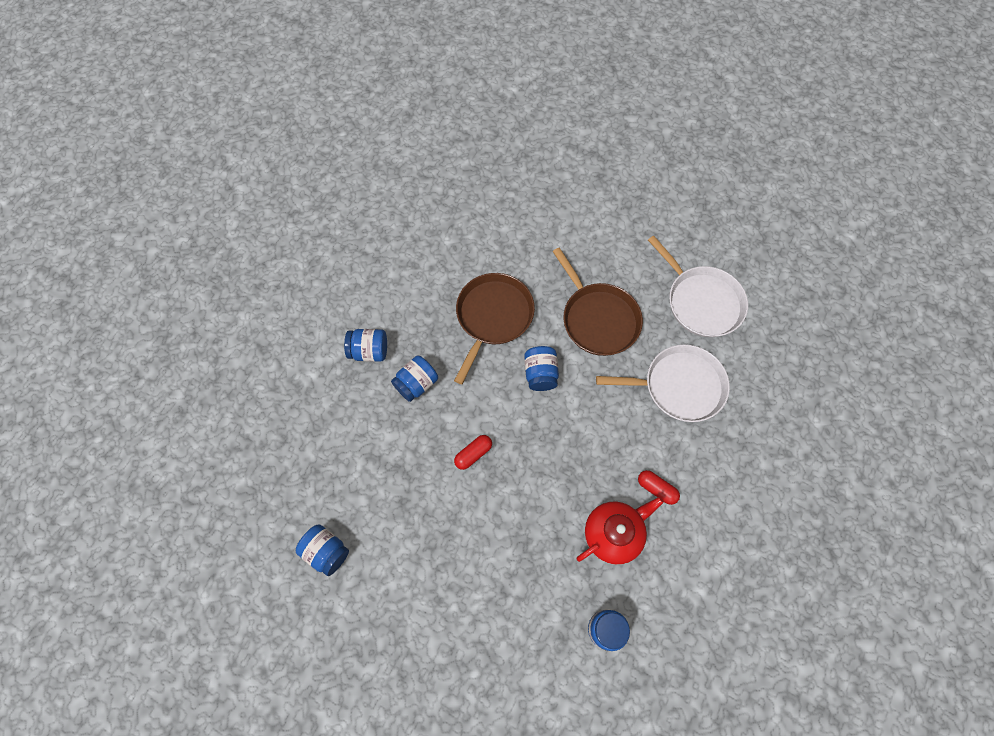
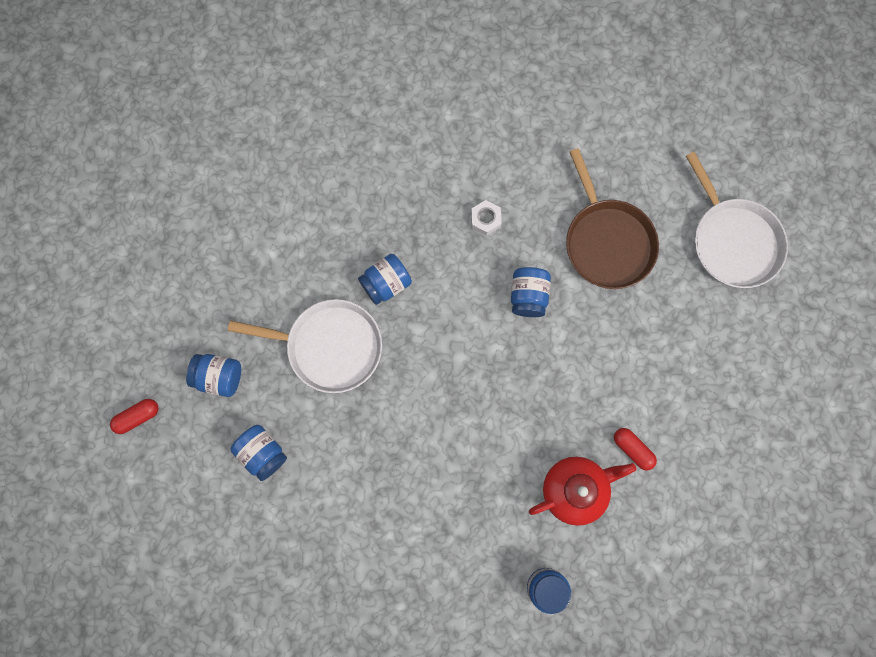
camera: 10 degrees right, 10 degrees up
(369, 351) = (338, 236): blue jar -> blue jar (219, 377)
(473, 454) = (437, 375): red capsule -> red capsule (138, 417)
(493, 317) = (485, 219): brown pan -> white nut
(679, 386) = (683, 338): white pan -> white pan (329, 346)

